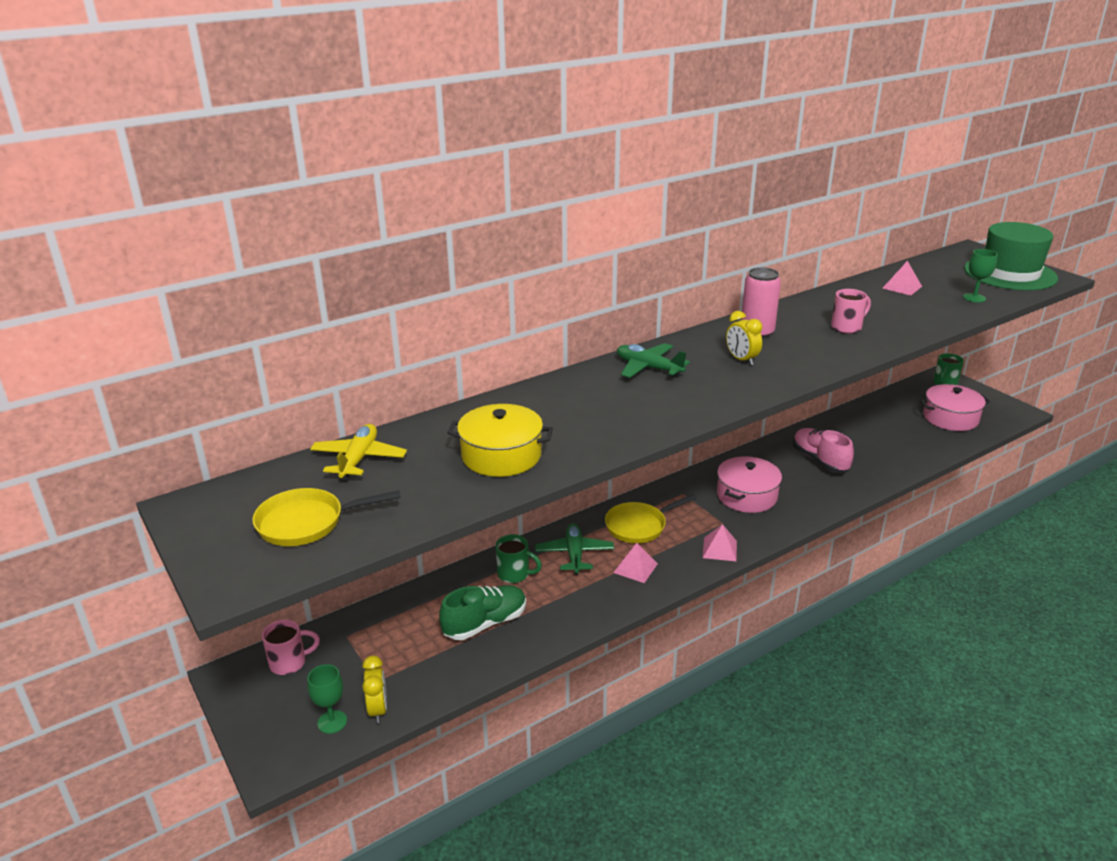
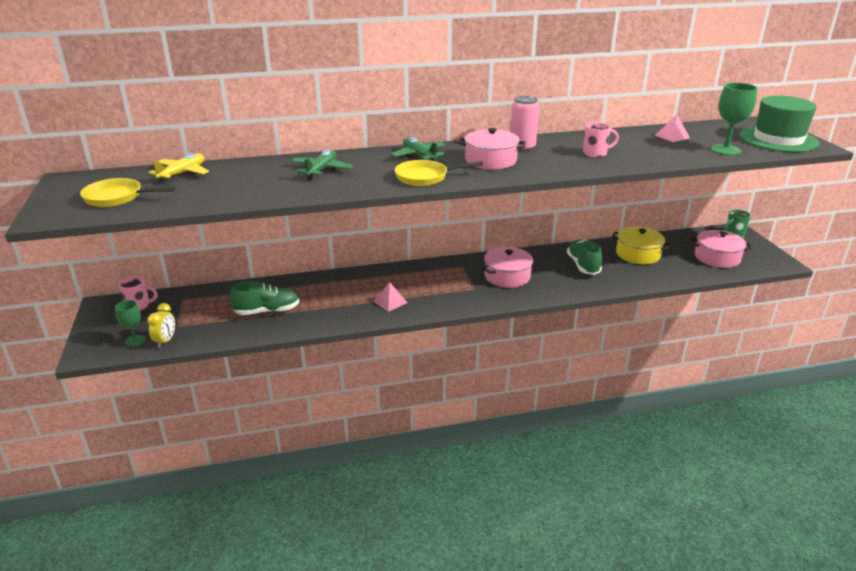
camera: 20 degrees right, 0 degrees up
(501, 456) = (266, 185): yellow pot -> yellow pot (638, 254)
(514, 574) = (309, 289): green mug -> none
(574, 554) = (357, 286): green plane -> green plane (321, 170)
(639, 526) = (414, 279): yellow pan -> yellow pan (425, 177)
(719, 549) = (458, 303): pink pyramid -> none
(741, 360) = (490, 160): yellow clock -> pink pot
(820, 460) = (583, 265): pink shoe -> green shoe
(974, 298) = (725, 150): green goblet -> green goblet, size x1.60

